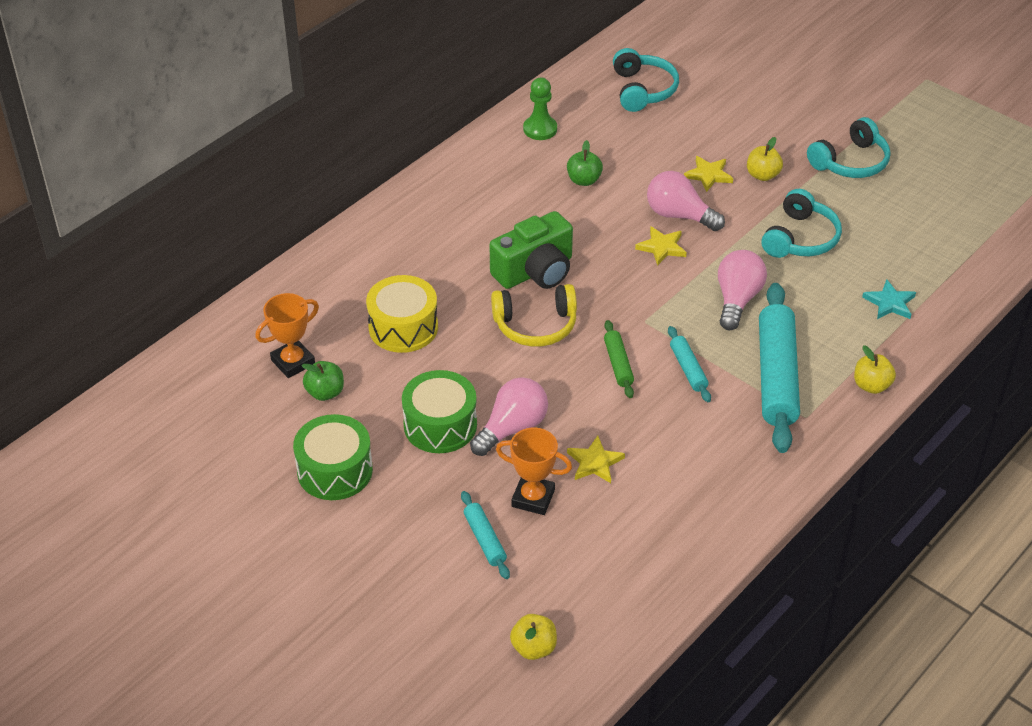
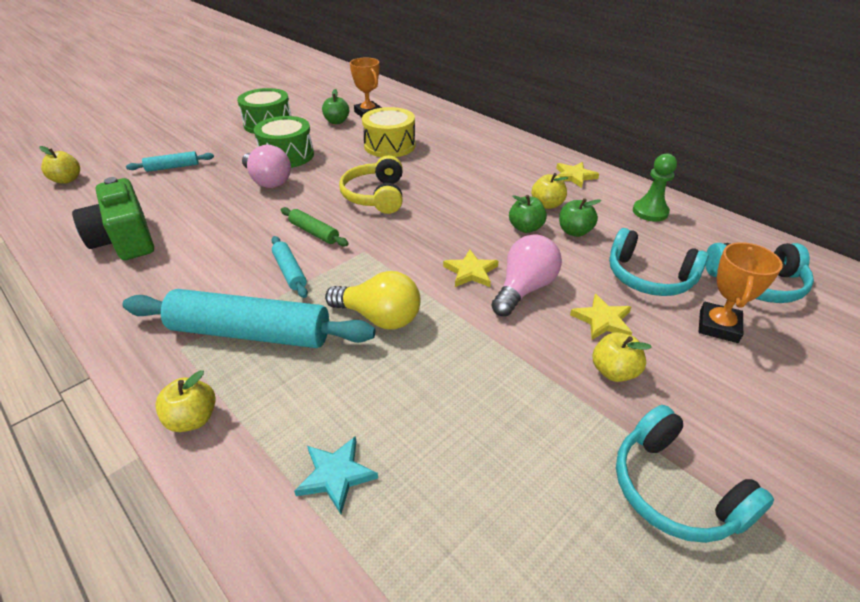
camera: 95 degrees right, 5 degrees down
(533, 498) = (194, 186): orange trophy -> orange trophy (718, 326)
(535, 271) = (443, 199): green camera -> green camera (125, 239)
(536, 195) = (547, 204): none -> yellow apple
(583, 212) = (525, 228): none -> green apple
(594, 462) = (210, 213): yellow star -> yellow star (574, 176)
(618, 364) = (314, 232): green rolling pin -> green rolling pin turned 45 degrees clockwise
(688, 369) = (290, 271): turquoise rolling pin -> turquoise rolling pin turned 75 degrees clockwise
(737, 300) = (379, 317): pink light bulb -> yellow light bulb
(800, 238) = (483, 392): turquoise headphones -> turquoise headphones (649, 277)

